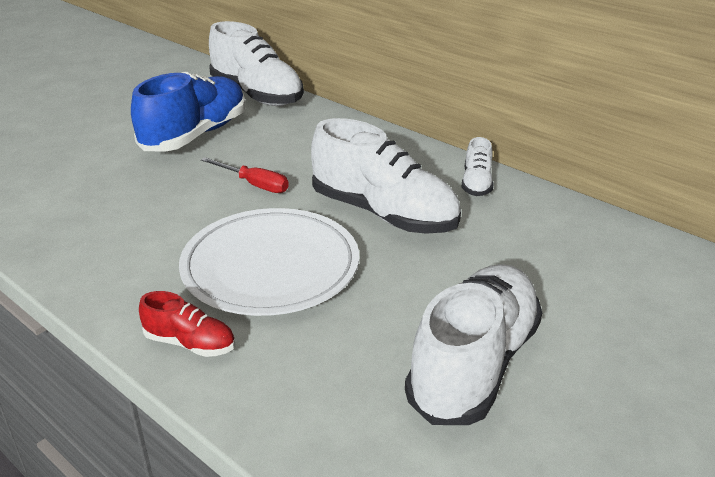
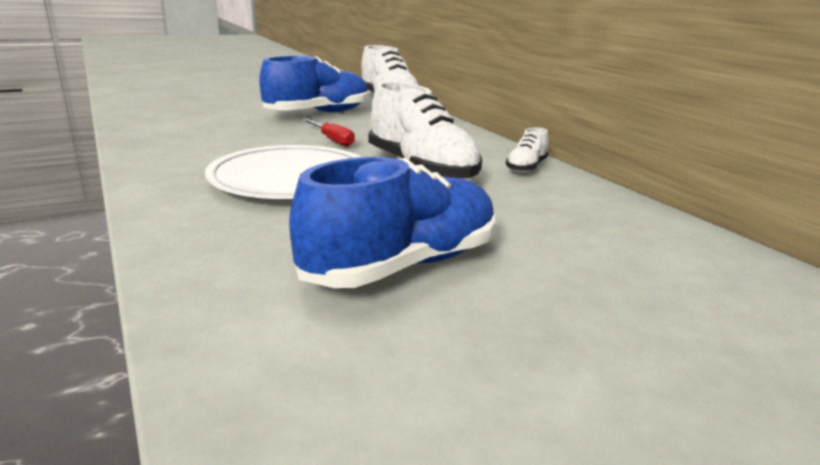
camera: 20 degrees right, 10 degrees down
(190, 343) = (175, 205): red shoe -> none
(474, 364) = (402, 265): white shoe -> blue shoe

